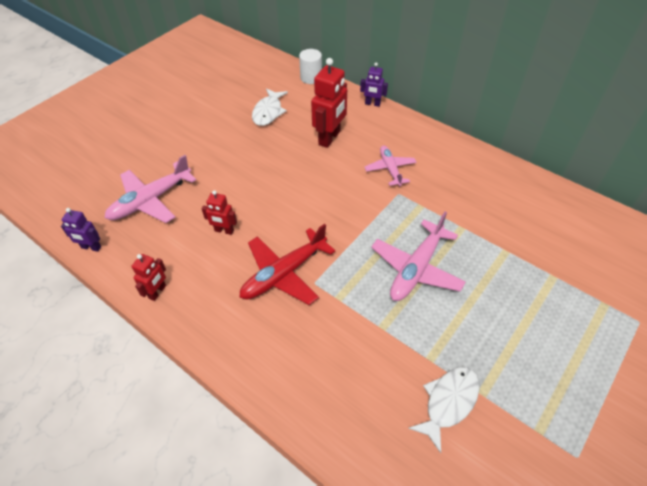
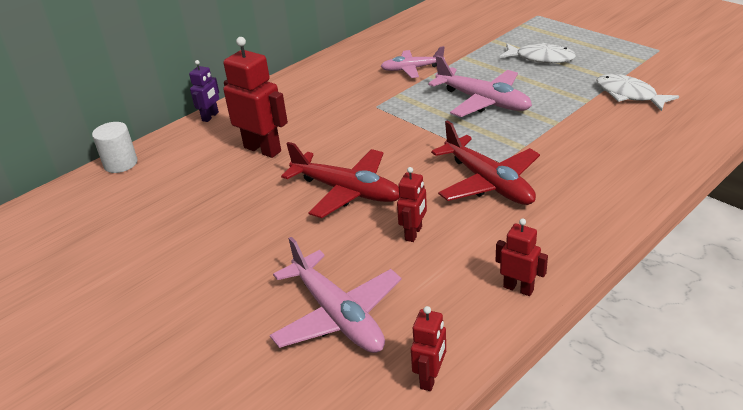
camera: 80 degrees left, 15 degrees down
(91, 247) = (430, 378): purple robot -> red robot
(268, 112) = (179, 201): white fish -> white fish (541, 58)
(276, 189) = (346, 191): none -> red plane
(390, 169) = (335, 109): pink plane -> pink plane (412, 69)

